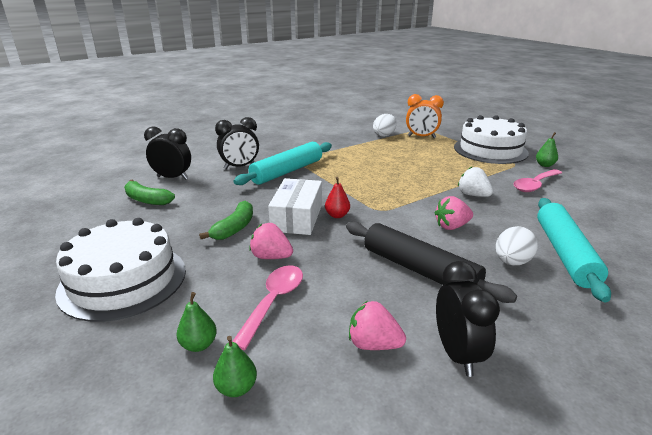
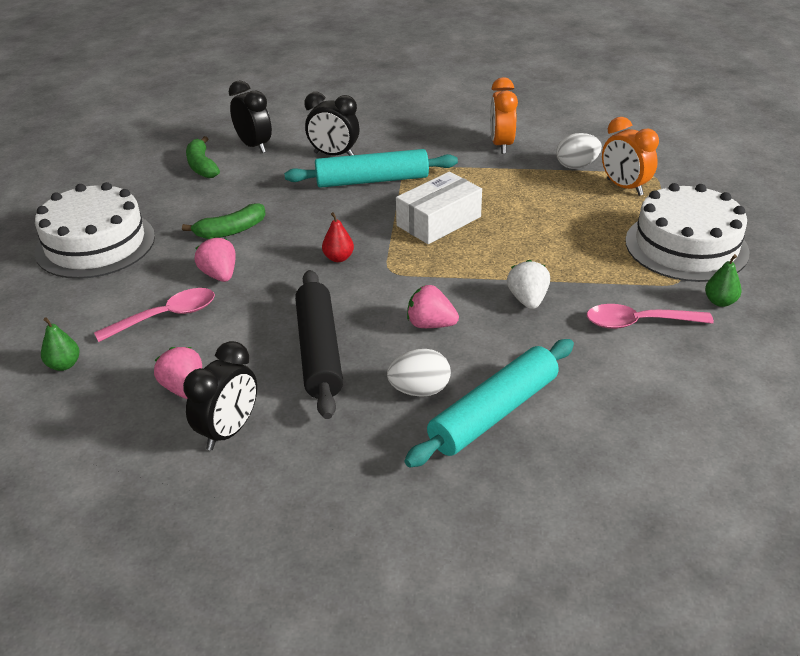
camera: 40 degrees right, 10 degrees up
(199, 345) = (80, 322): green pear -> none
(297, 217) = (298, 243): white box -> white box (439, 221)
(331, 137) = (501, 145): none -> orange clock

